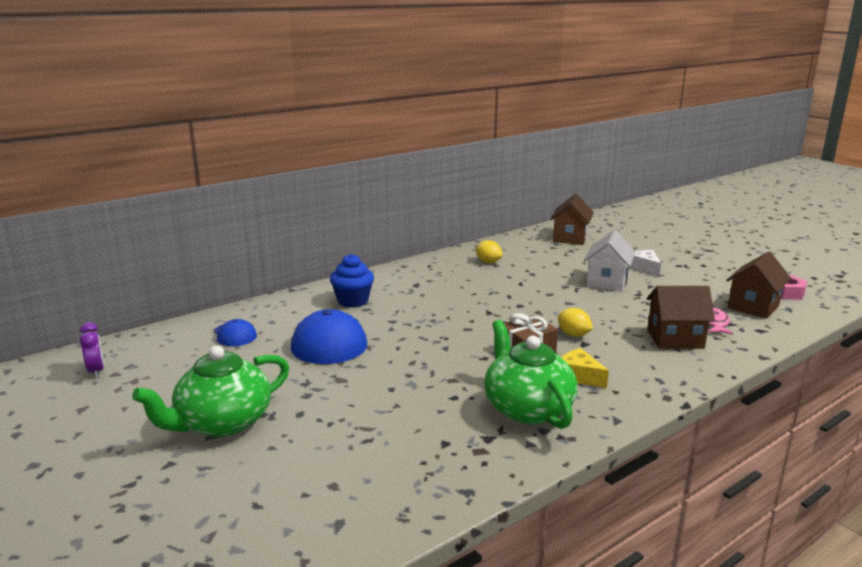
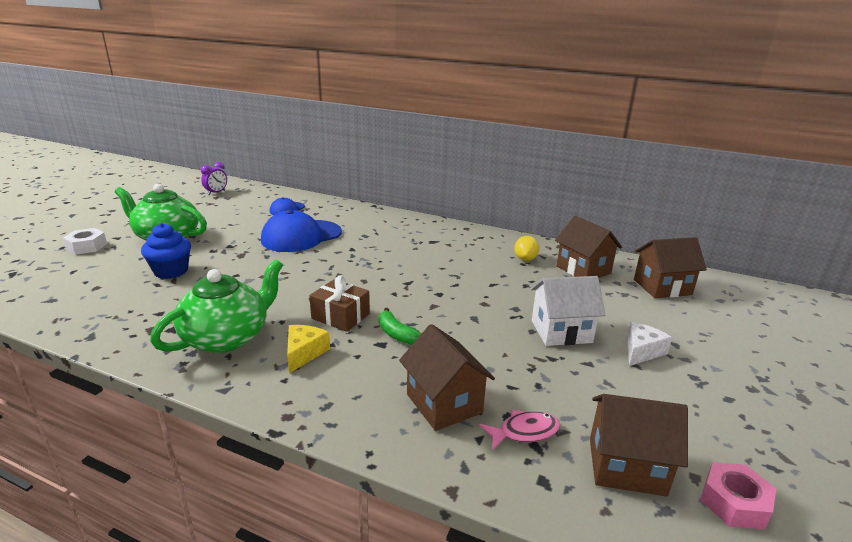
camera: 60 degrees right, 5 degrees up
(172, 492) = (87, 246): none -> white nut
(353, 301) = (374, 228): blue cupcake -> blue cupcake (171, 271)
(525, 250) = (583, 270): none -> brown house
(573, 335) = (396, 334): yellow lemon -> green banana

